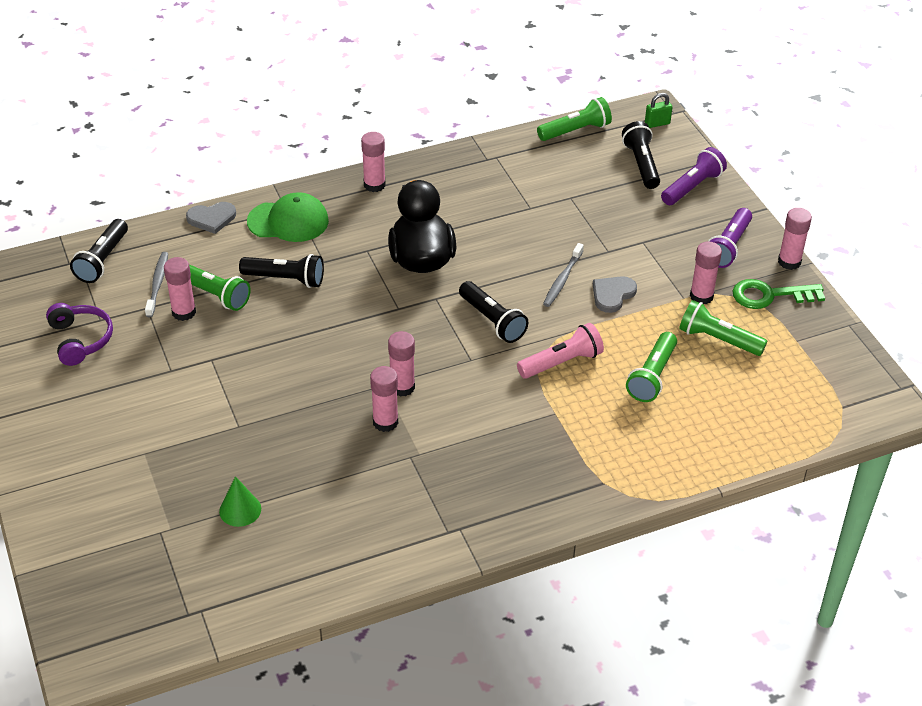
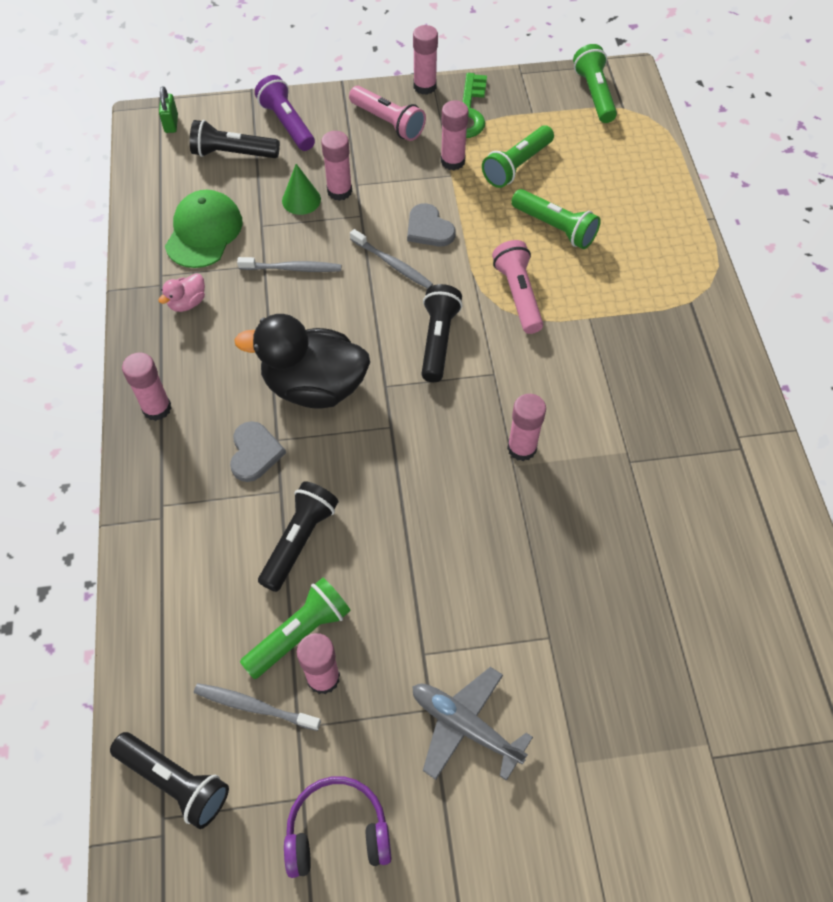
camera: 75 degrees left, 15 degrees up
(162, 390) = (465, 726): none -> grey plane
(212, 218) = (142, 615): grey heart -> grey heart (255, 453)
(240, 510) = (687, 655): green cone -> green cone (301, 200)
(288, 221) = (187, 519): green cap -> green cap (204, 232)
(385, 422) = (573, 475): pink glue stick -> pink glue stick (339, 191)
(475, 177) = (187, 303): none -> pink duck
(492, 321) = (438, 340): black flashlight -> black flashlight turned 60 degrees counterclockwise
(533, 224) = (293, 268): none -> grey toothbrush
(575, 131) = (149, 193): green flashlight -> green flashlight (594, 94)
(728, 246) = (388, 122): purple flashlight -> pink flashlight

